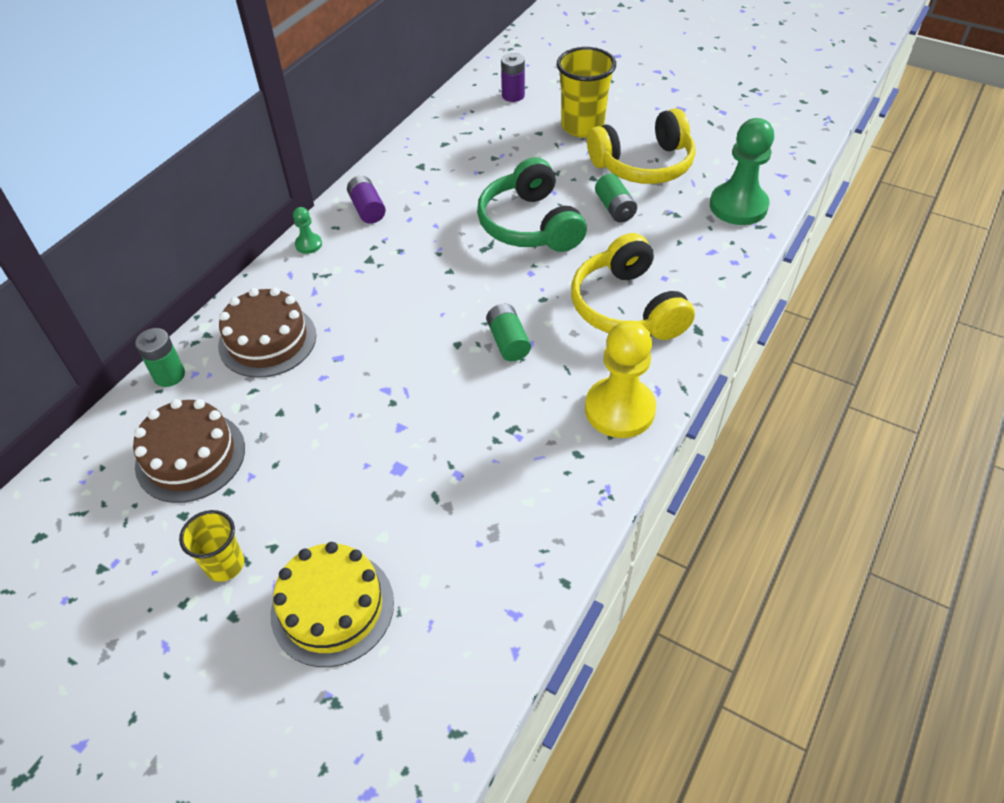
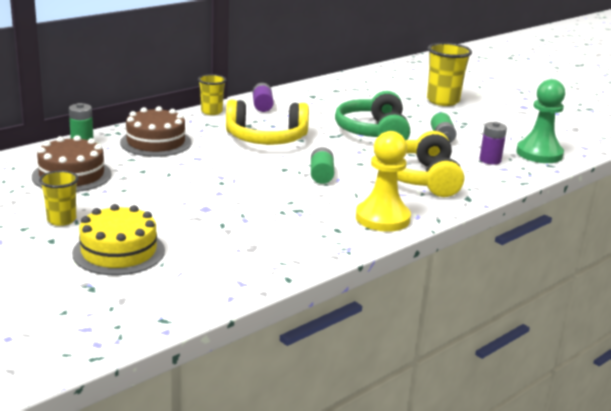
camera: 15 degrees right, 25 degrees down
(308, 244) = (211, 112): green pawn -> yellow cup
(513, 95) = (400, 80): purple battery -> purple battery (490, 160)
(643, 165) = (477, 124): yellow headphones -> yellow headphones (266, 139)

